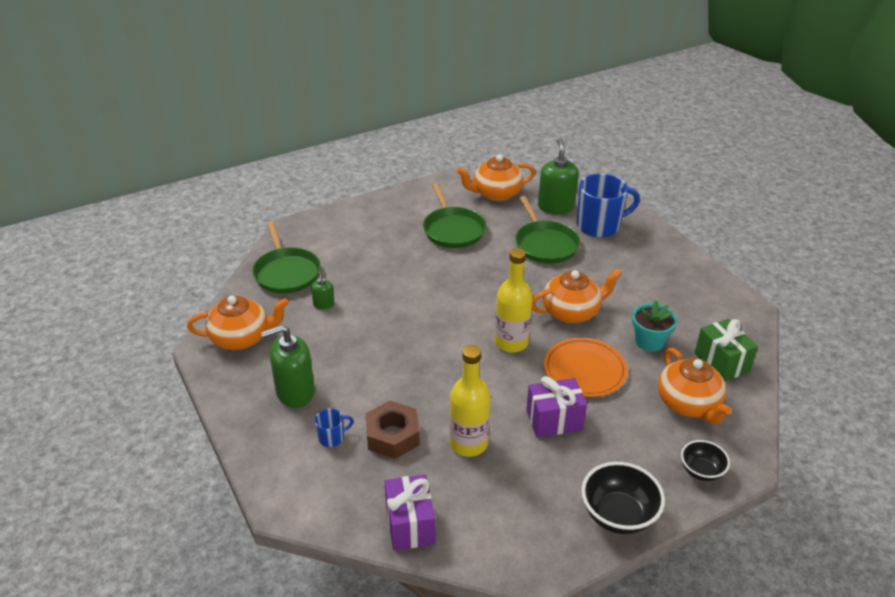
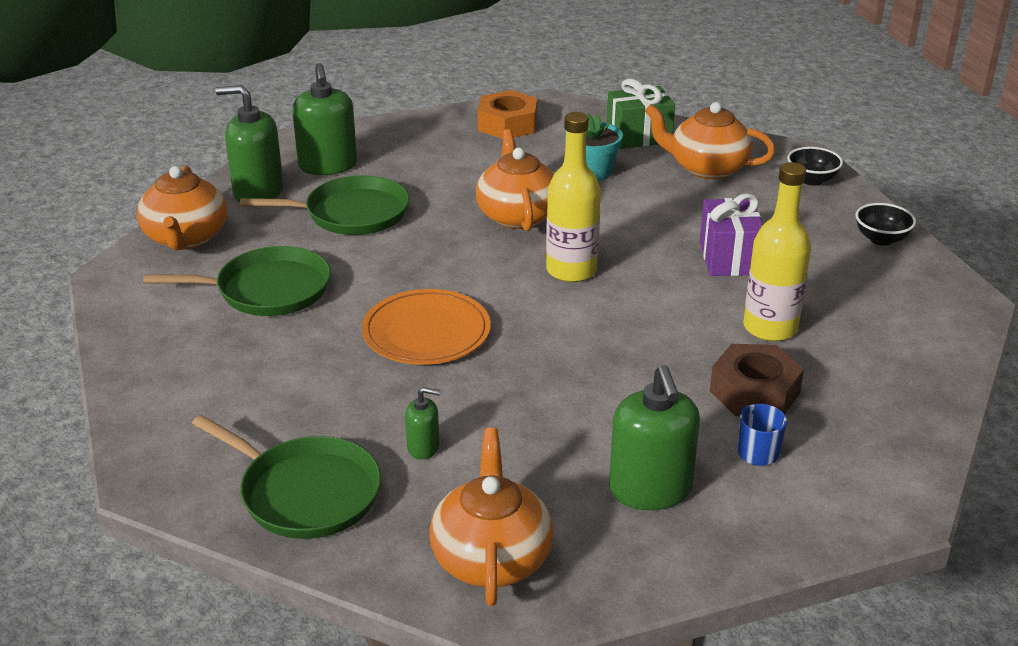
camera: 80 degrees left, 5 degrees down
(286, 272) = (305, 493): green pan -> green pan turned 45 degrees clockwise
(410, 524) = (917, 390): purple gift -> none
(584, 370) = (638, 223): orange plate -> orange plate (426, 332)
(599, 225) = (328, 165): blue mug -> green soap dispenser
(618, 515) = (881, 239): black bowl -> black bowl, size x0.61
(688, 404) = (706, 168): orange teapot -> orange teapot turned 150 degrees counterclockwise
(701, 293) = (507, 124): none -> orange nut

